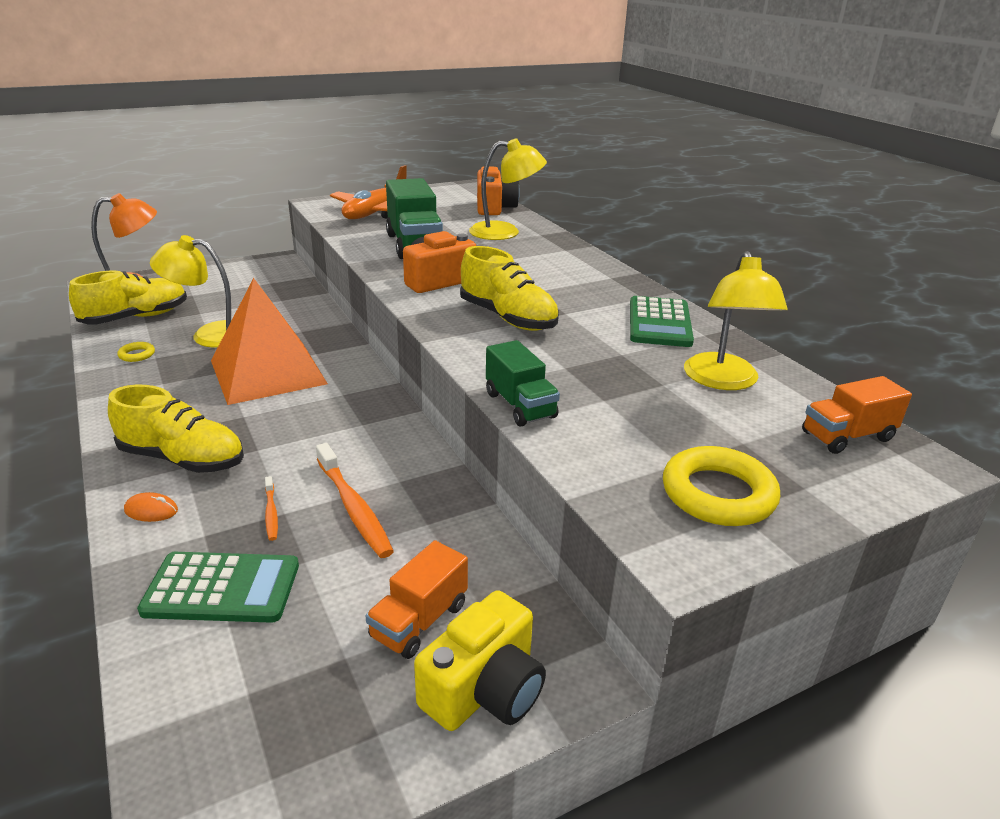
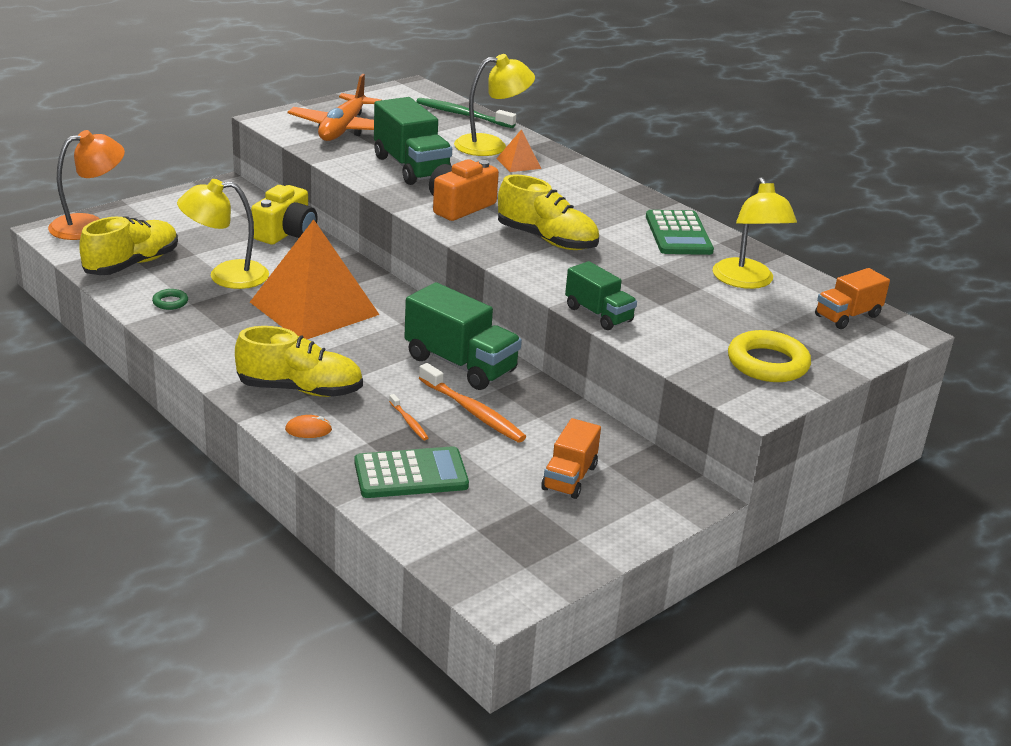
camera: 15 degrees left, 0 degrees up
(137, 355) = (170, 302): yellow ring -> green ring
(376, 447) = (460, 364): none -> green truck
(484, 689) = (635, 509): yellow camera -> yellow camera (286, 233)
(494, 208) = (462, 115): orange camera -> green toothbrush
(522, 248) = (518, 163): none -> orange pyramid

